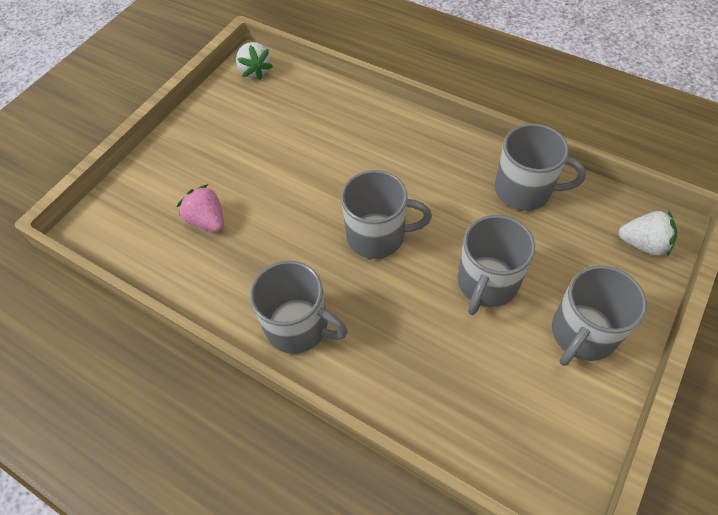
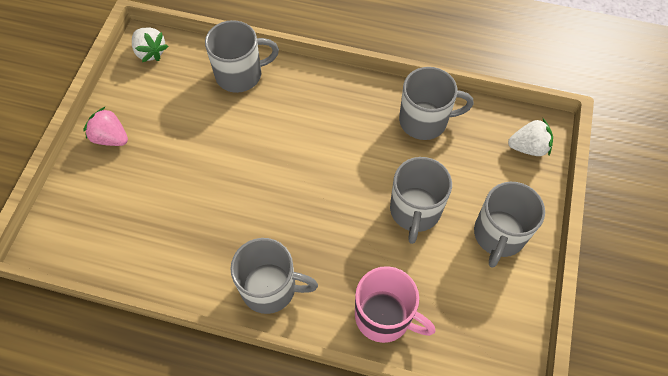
camera: 20 degrees left, 5 degrees up
(207, 220) = (156, 212): pink strawberry -> pink strawberry (111, 138)
(377, 236) = (313, 190): grey mug -> grey mug (240, 74)
(418, 391) = (384, 316): none -> pink mug

